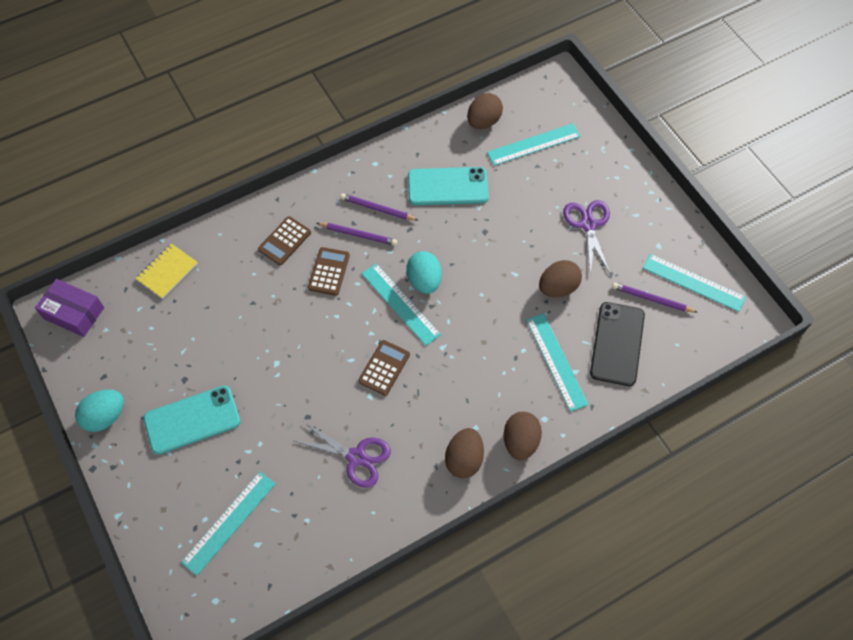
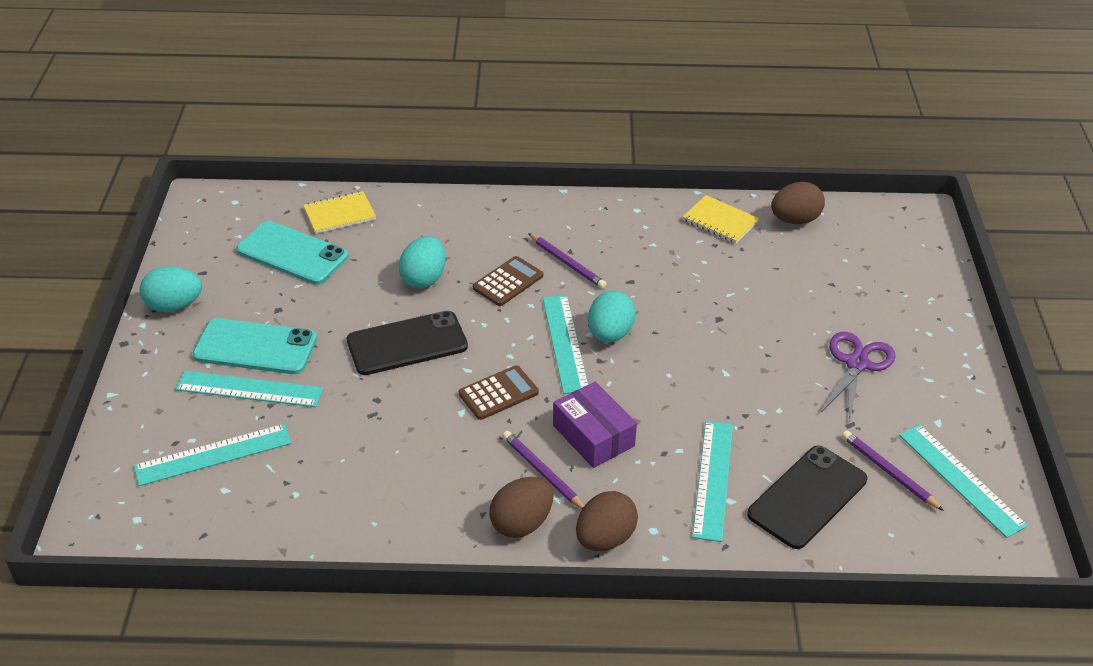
camera: 30 degrees right, 20 degrees down
(74, 313) = (221, 210): purple box -> purple box (593, 435)
(269, 299) = (424, 278): none -> turquoise egg
(285, 241) = (482, 237): brown calculator -> none
(296, 360) = (407, 344): none -> black phone
(356, 457) = (399, 461): purple scissors -> none
(377, 209) = (607, 249): purple pencil -> purple pencil (542, 472)
(436, 146) = (720, 221): none -> yellow notebook
(447, 187) = (705, 261): turquoise phone -> turquoise phone (292, 253)
(533, 144) = (842, 263): turquoise ruler -> turquoise ruler (249, 389)
(558, 287) = (770, 408): brown egg -> none

